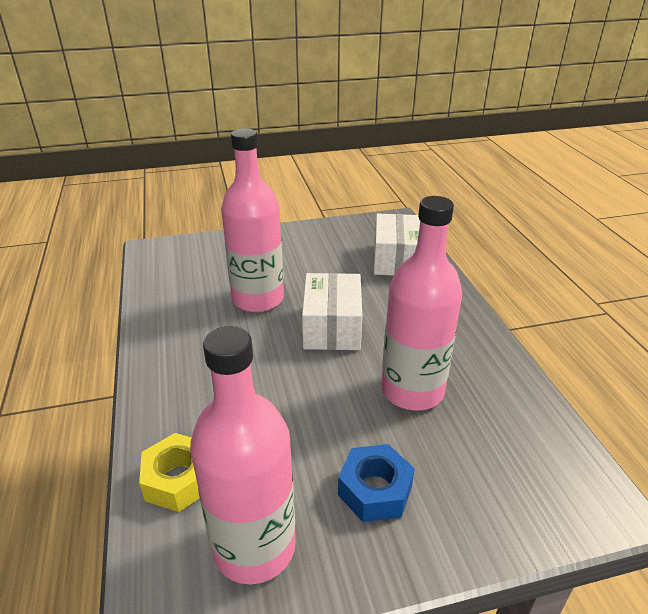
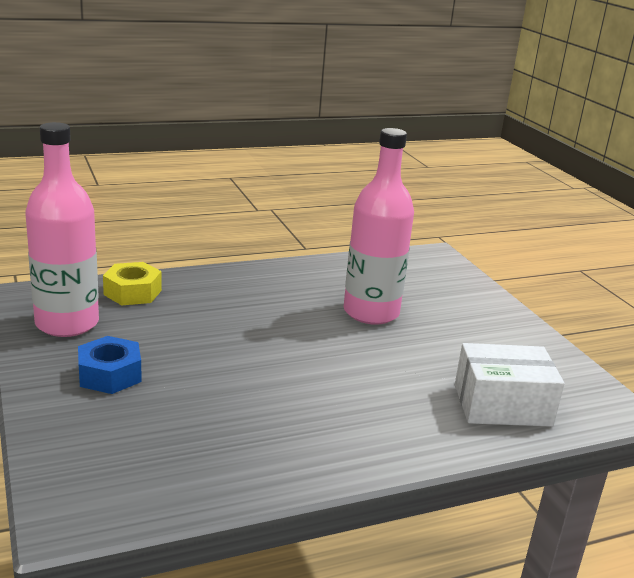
camera: 80 degrees right, 10 degrees down
(332, 327) = (335, 355): white box -> none
(412, 390) = (238, 402): pink bottle -> none

